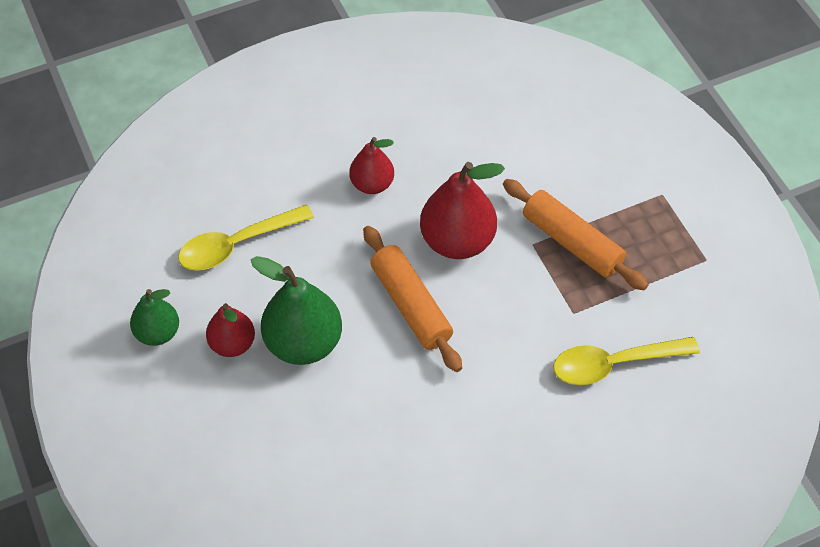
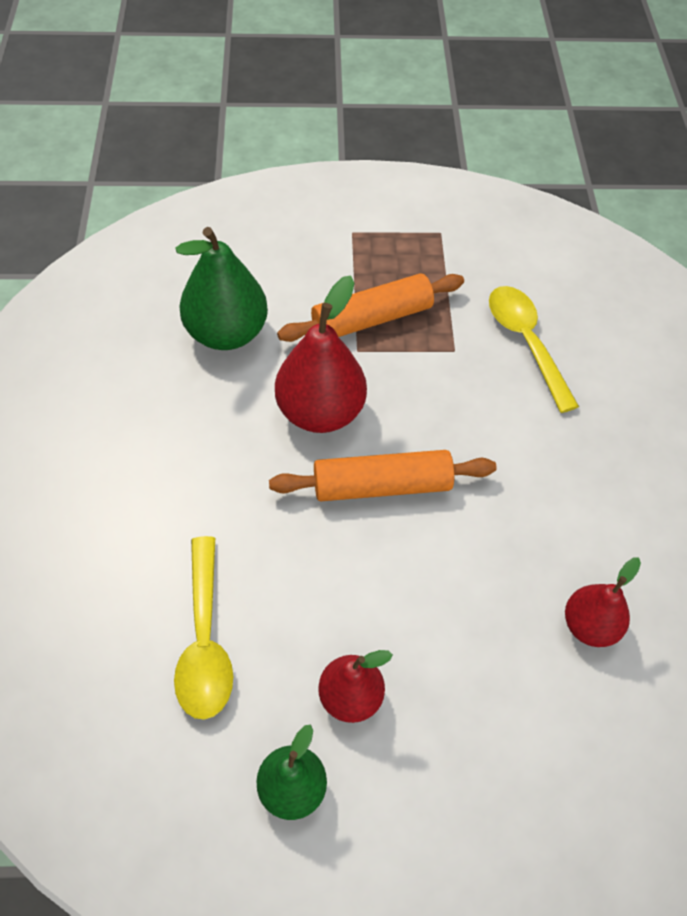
camera: 70 degrees left, 0 degrees up
(303, 343) = (384, 614): green pear -> green pear (226, 333)
(372, 184) = (199, 462): red pear -> red pear (589, 626)
(614, 364) = (526, 343): yellow spoon -> yellow spoon turned 150 degrees clockwise

